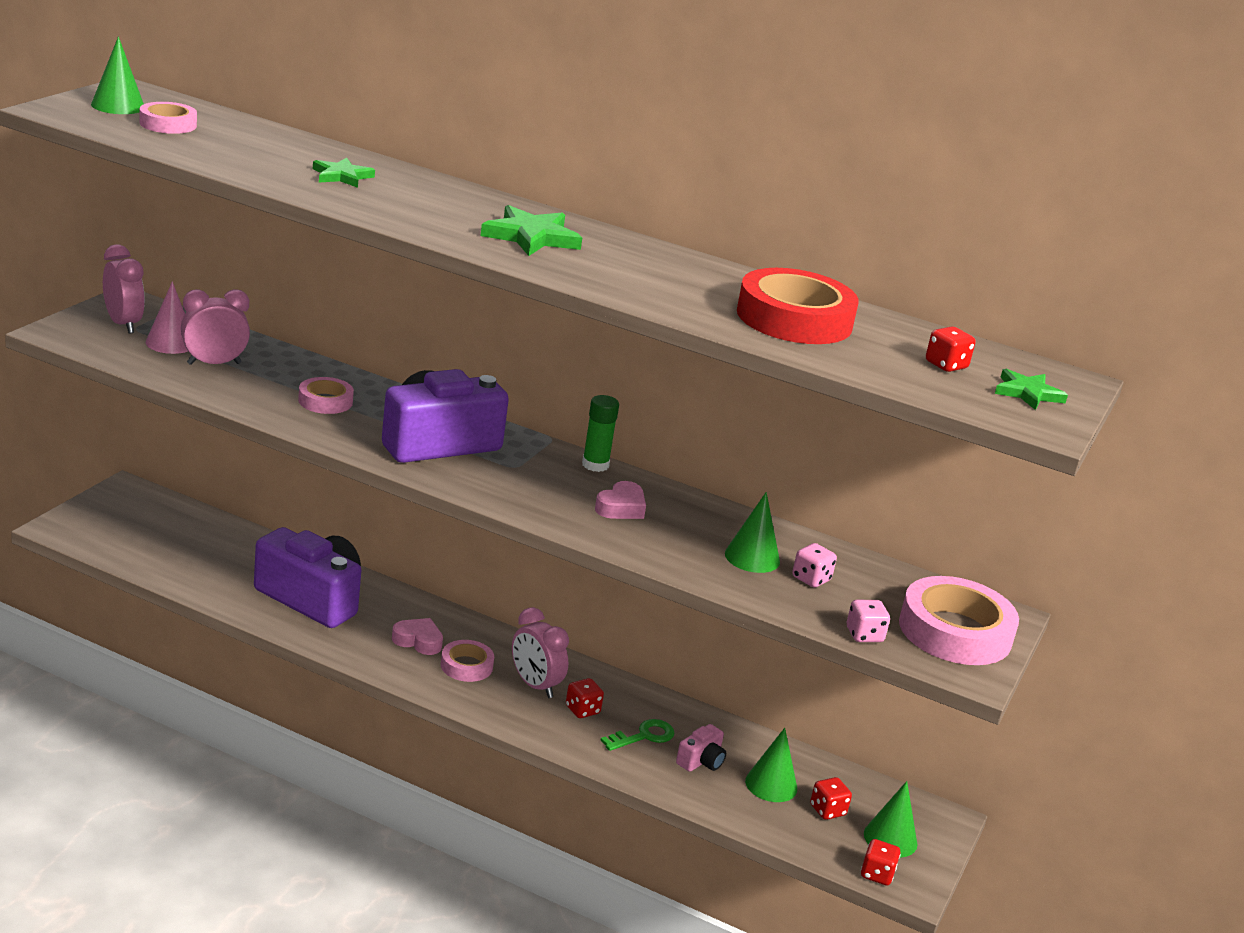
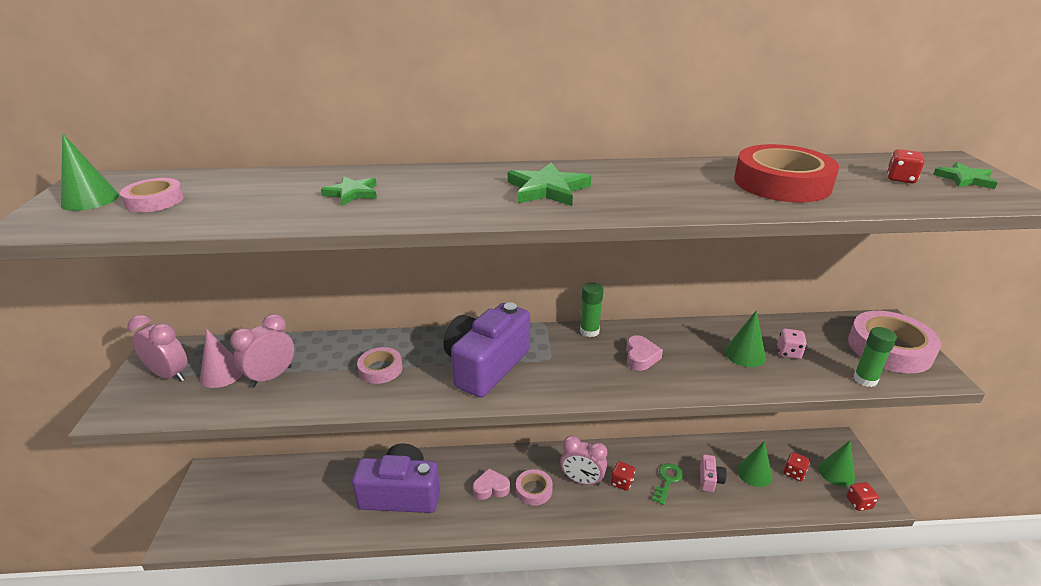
camera: 25 degrees left, 5 degrees up
(864, 635) = (865, 379): pink dice -> green glue stick

